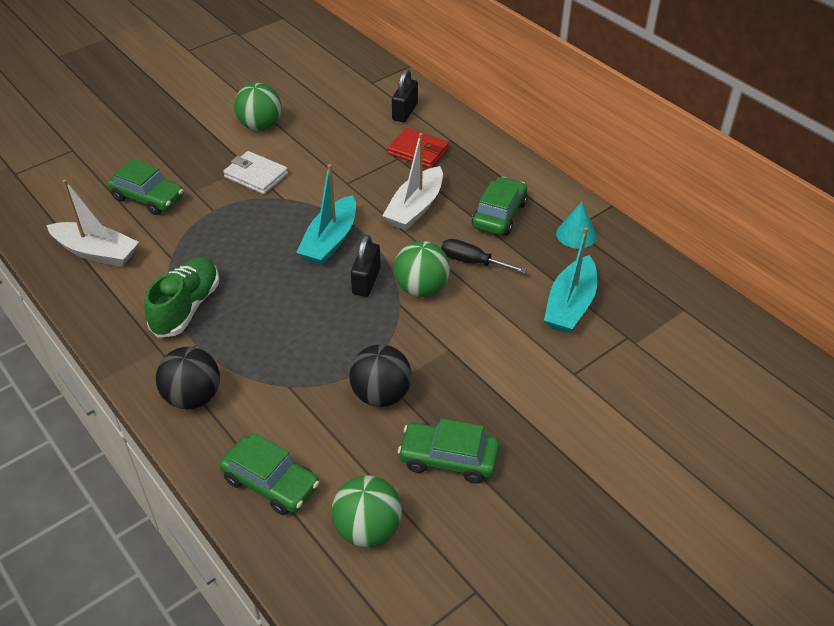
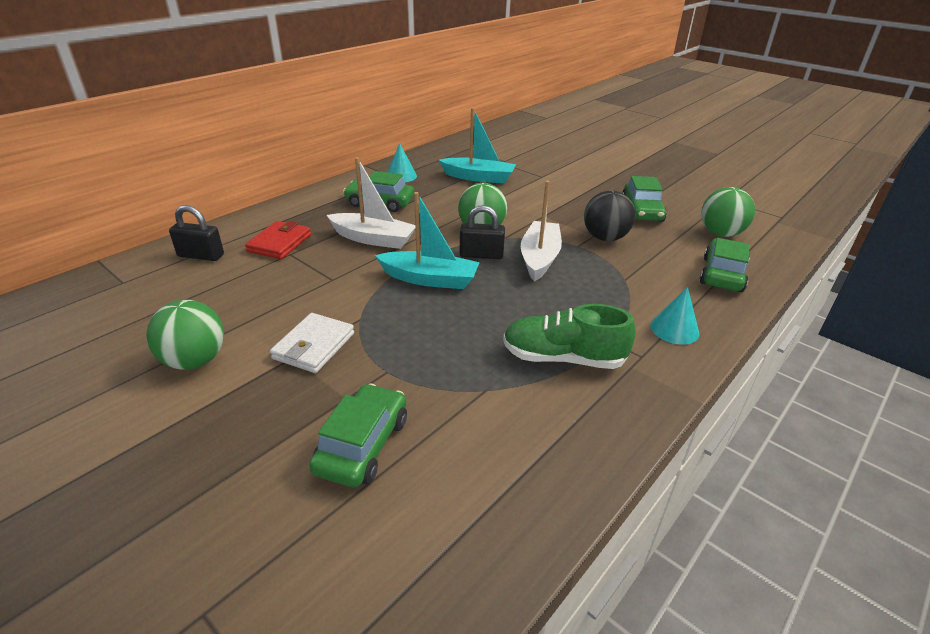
camera: 100 degrees left, 10 degrees down
(96, 252) = (496, 472): white boat -> white boat (539, 258)
(193, 397) = (674, 329): black ball -> turquoise cone
(472, 262) = (442, 211): black screwdriver -> none

